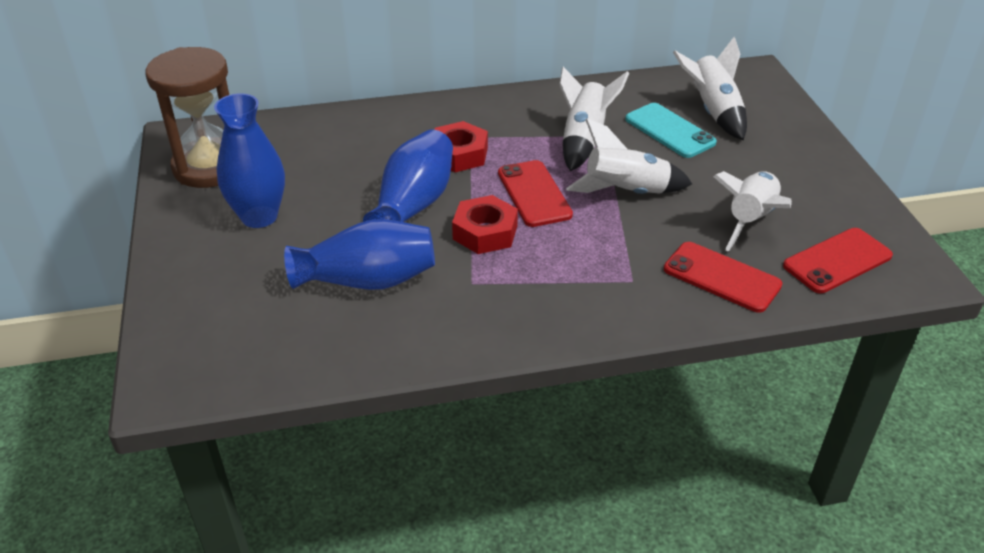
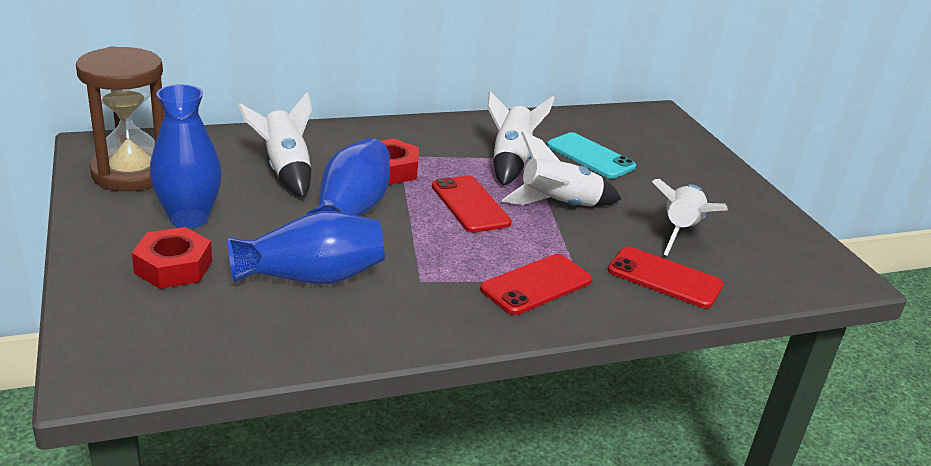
camera: 10 degrees left, 10 degrees down
(485, 232) = (426, 236): red nut -> red nut (173, 267)
(713, 111) = (627, 142): white rocket -> white rocket (285, 170)
(837, 261) = (768, 265): red phone -> red phone (536, 285)

